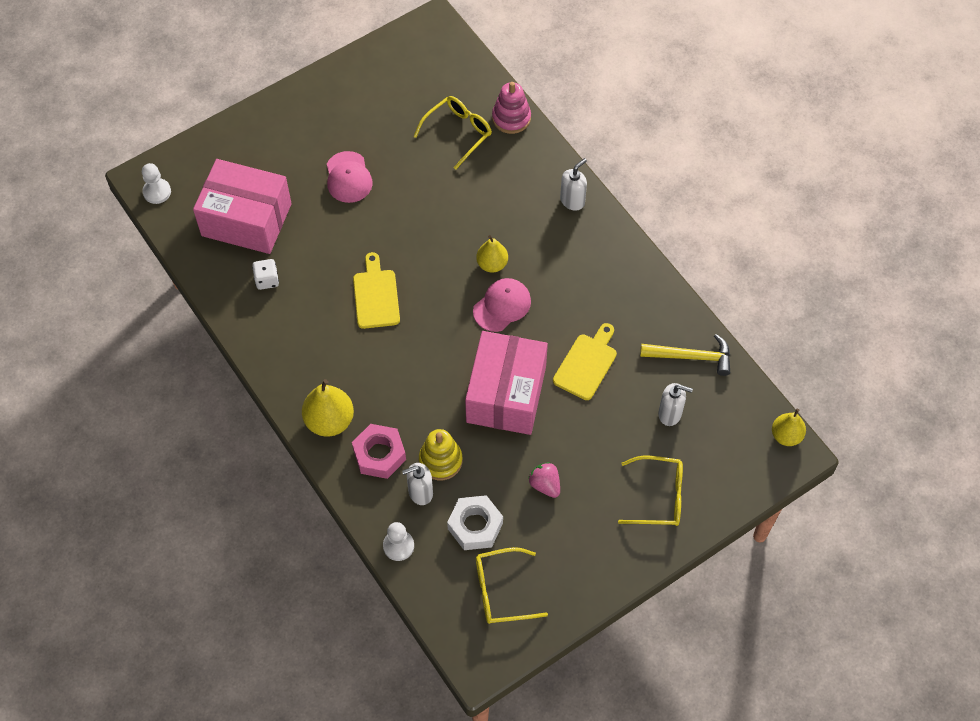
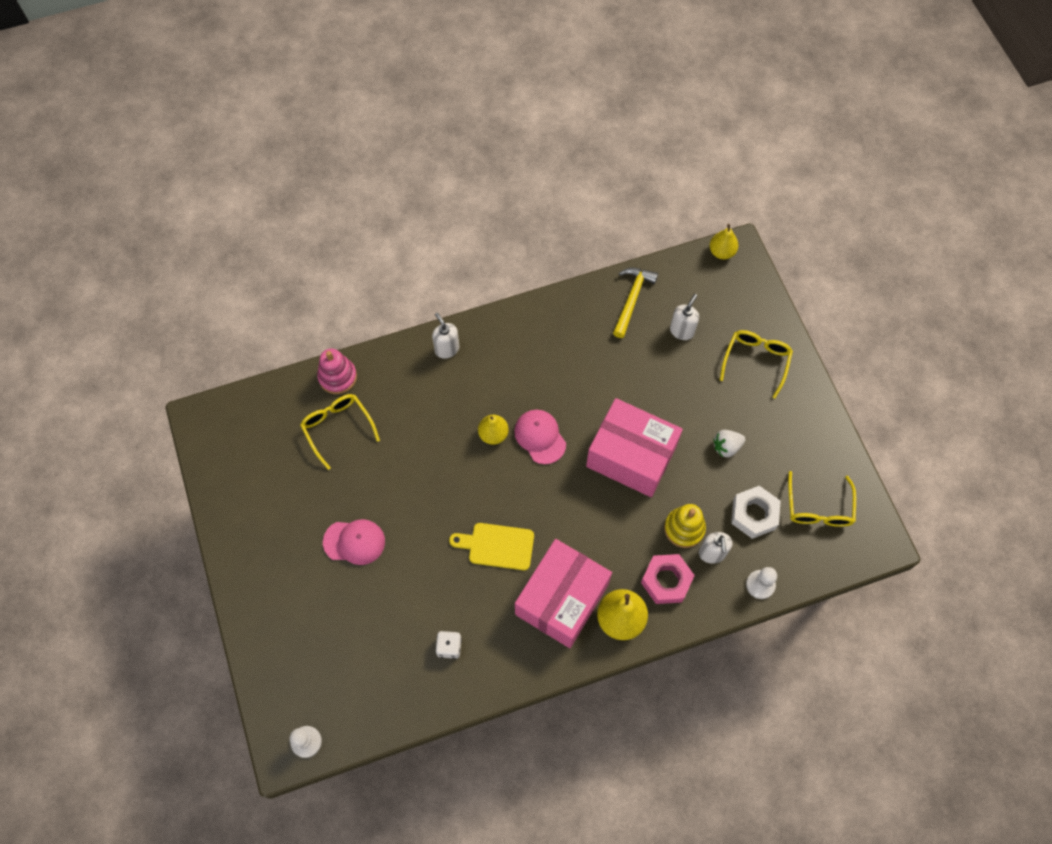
camera: 75 degrees left, 5 degrees up
(246, 220) = (371, 653): pink box -> pink box (562, 599)
(545, 485) = (726, 447): pink strawberry -> white strawberry
(587, 364) = (617, 382): yellow cutting board -> none

